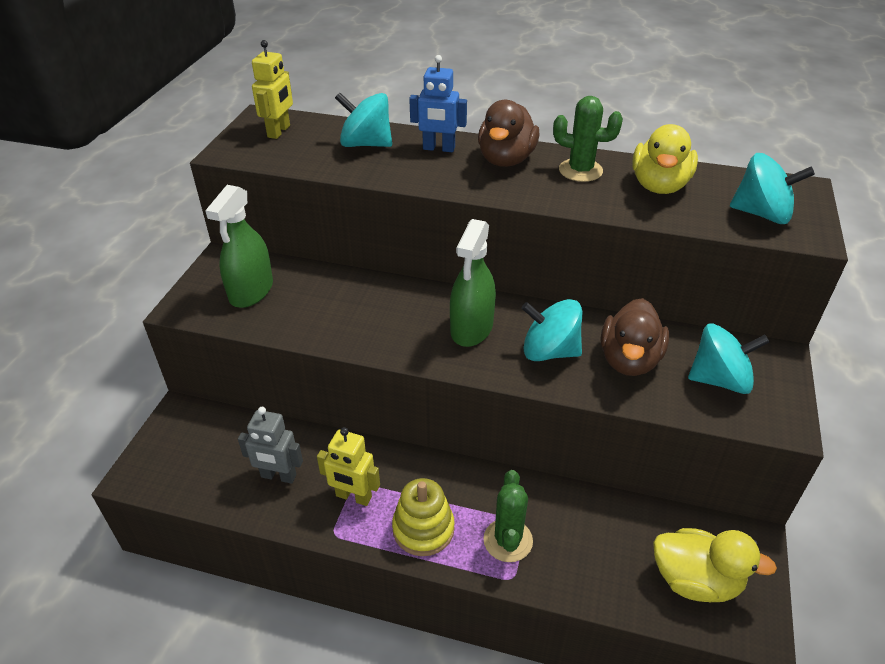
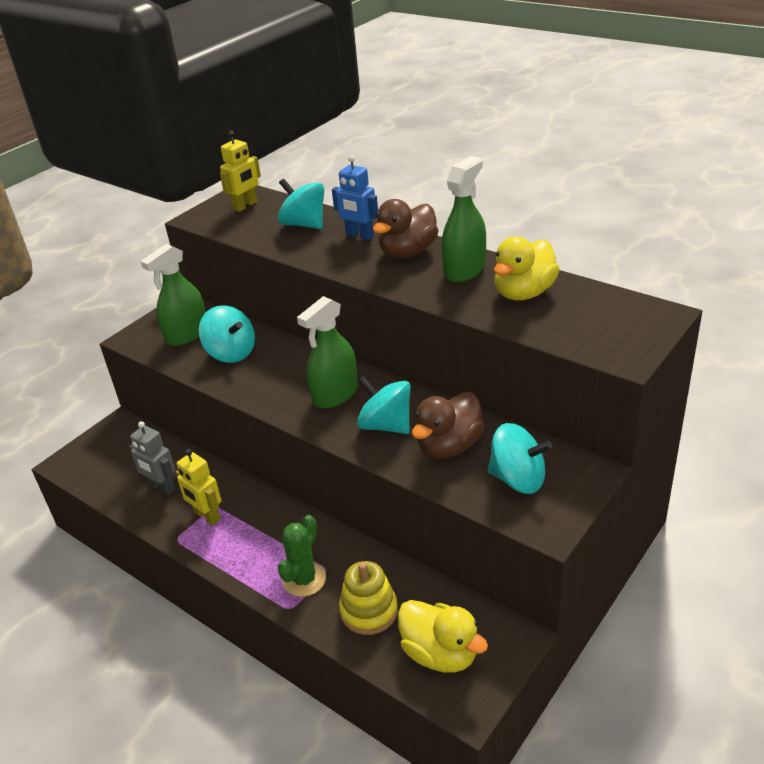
camera: 25 degrees right, 5 degrees down
(423, 529) = (244, 553): yellow stacking toy -> yellow stacking toy (369, 611)
(580, 170) = (464, 270): green cactus -> green spray bottle
(761, 214) = (597, 332): turquoise spinning top -> turquoise spinning top (231, 353)

